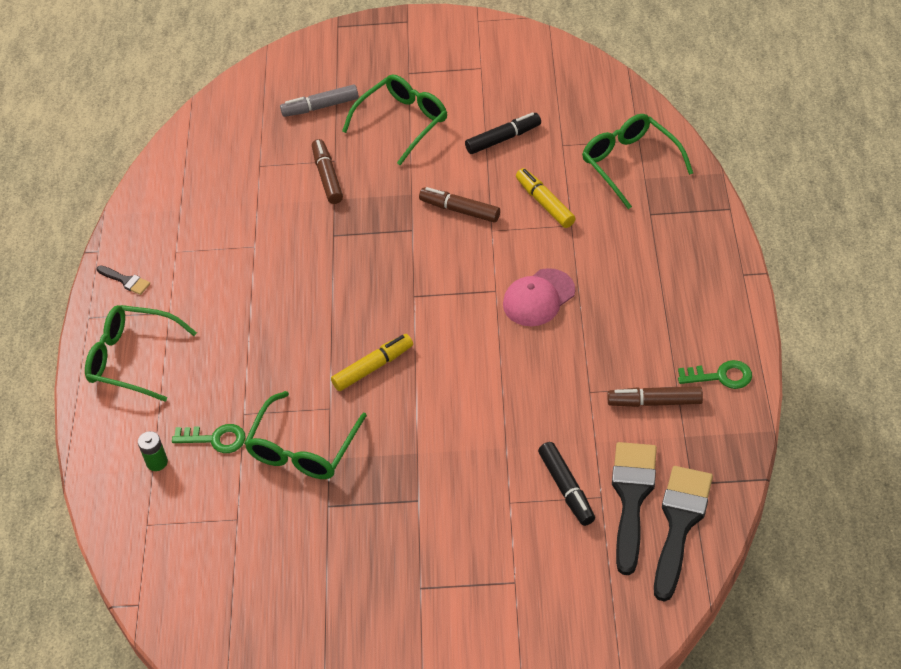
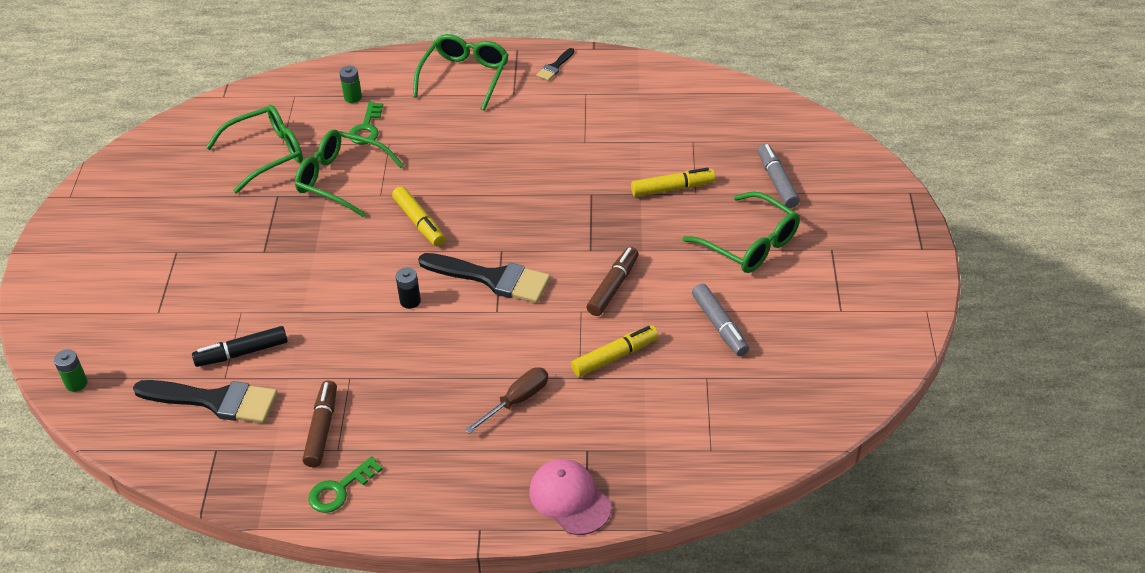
camera: 90 degrees right, 5 degrees down
(327, 176) = (672, 188): brown marker -> yellow marker
(486, 359) = (410, 301): none -> black battery
(503, 139) = (719, 326): black marker -> grey marker
(538, 298) = (480, 344): pink cap -> pink cap (569, 499)
(602, 264) = (517, 400): none -> brown screwdriver
(624, 635) = (76, 383): none -> green battery
(630, 164) = (670, 438): green glasses -> green glasses (266, 154)
(680, 524) = (173, 435): black brush -> black brush (492, 278)
(720, 376) = (340, 489): green key -> green key turned 45 degrees clockwise

